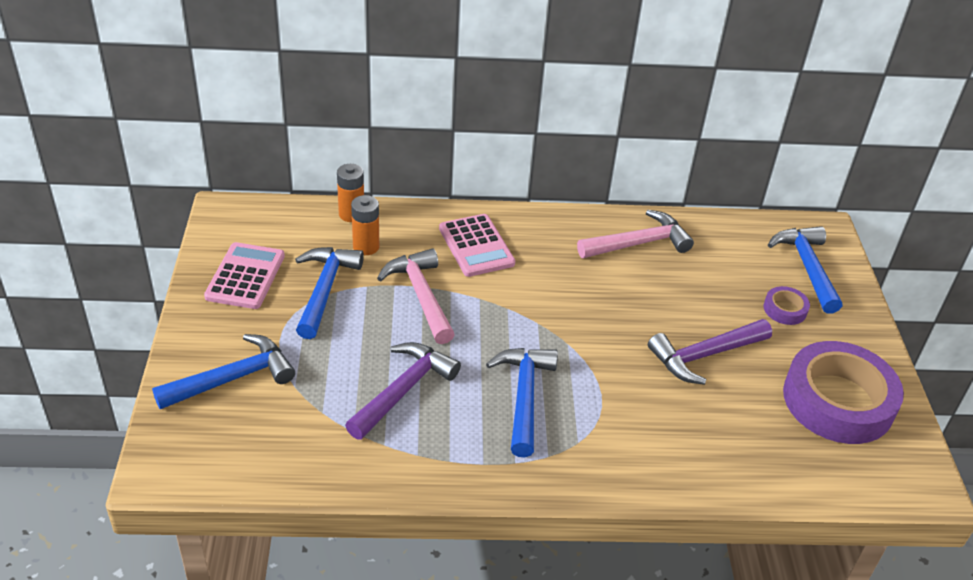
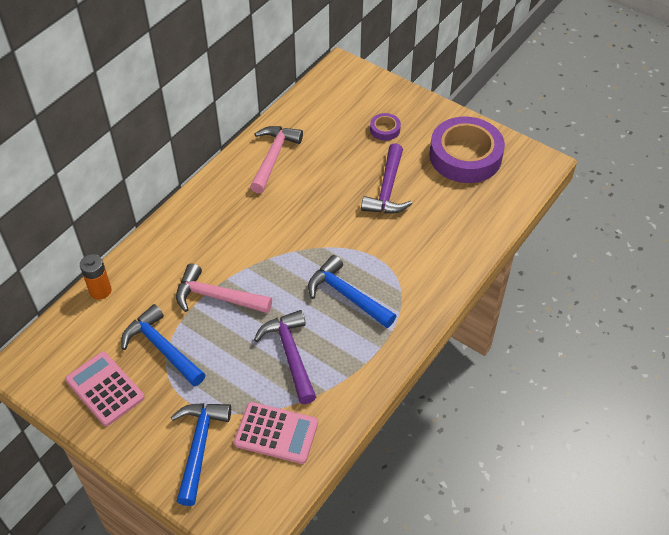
camera: 50 degrees left, 10 degrees up
(366, 247) = (142, 301): orange battery -> none
(476, 246) = (198, 240): pink calculator -> pink calculator (276, 433)
(807, 267) = (363, 96): blue hammer -> none

